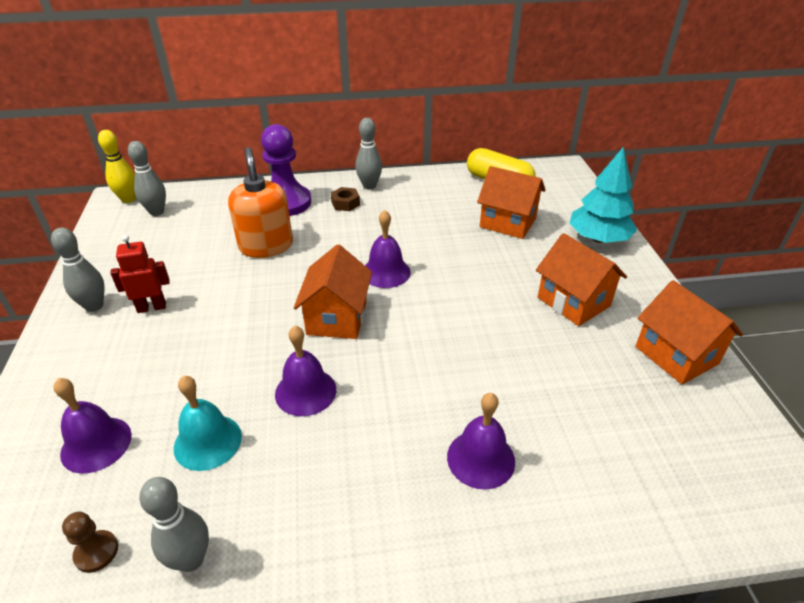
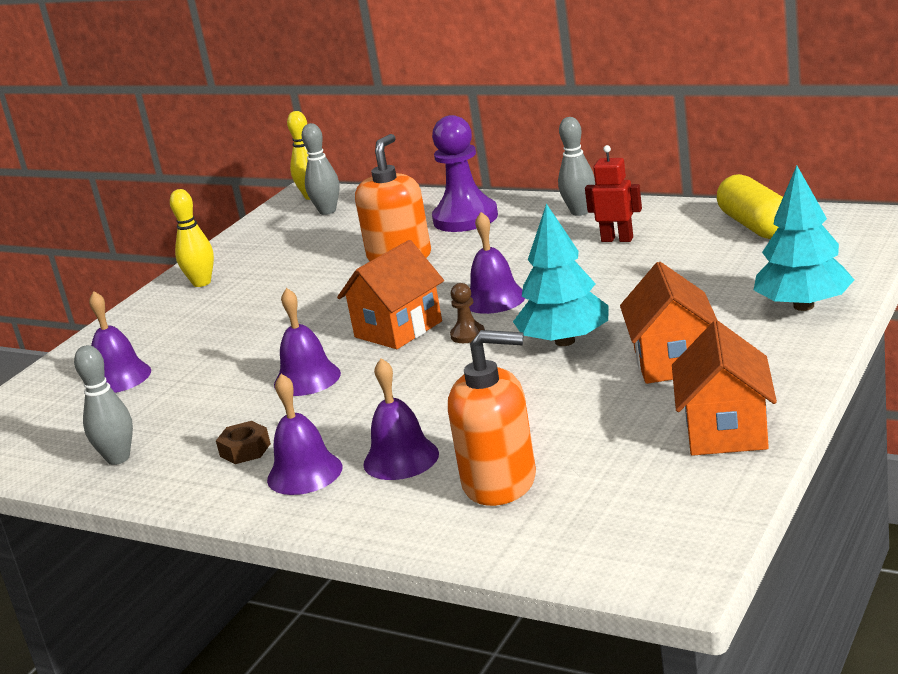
camera: 40 degrees right, 15 degrees down
(94, 306) = (201, 283): grey bowling pin -> yellow bowling pin
(96, 552) = (65, 438): brown pawn -> brown pawn (467, 335)
(151, 307) = (246, 292): red robot -> red robot (617, 239)
(208, 441) = (196, 394): turquoise bell -> none
(345, 203) = (530, 227): brown nut -> brown nut (245, 450)
(412, 507) = (304, 473): none -> purple bell
(480, 300) = (565, 341): none -> turquoise tree
(508, 222) = (704, 272): orange house -> none
(585, 457) = (500, 482): none -> orange soap dispenser

